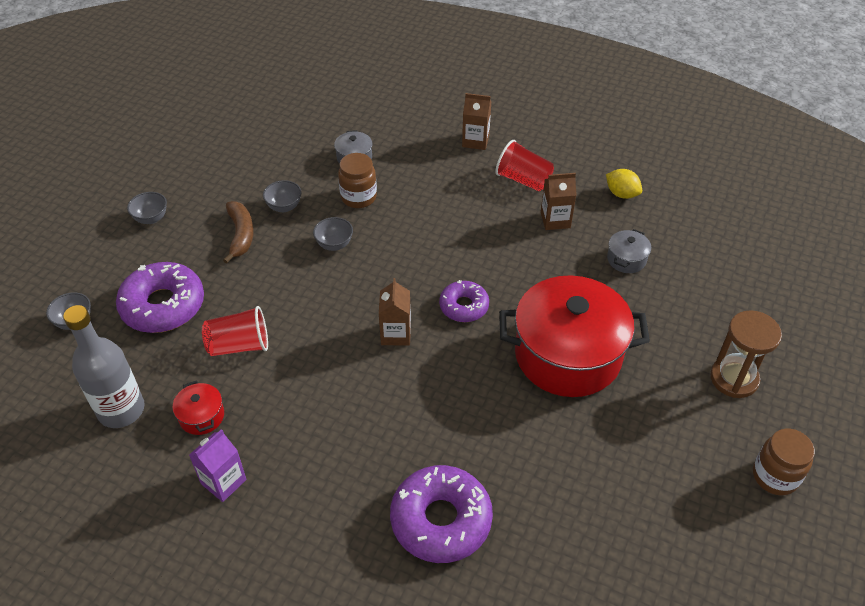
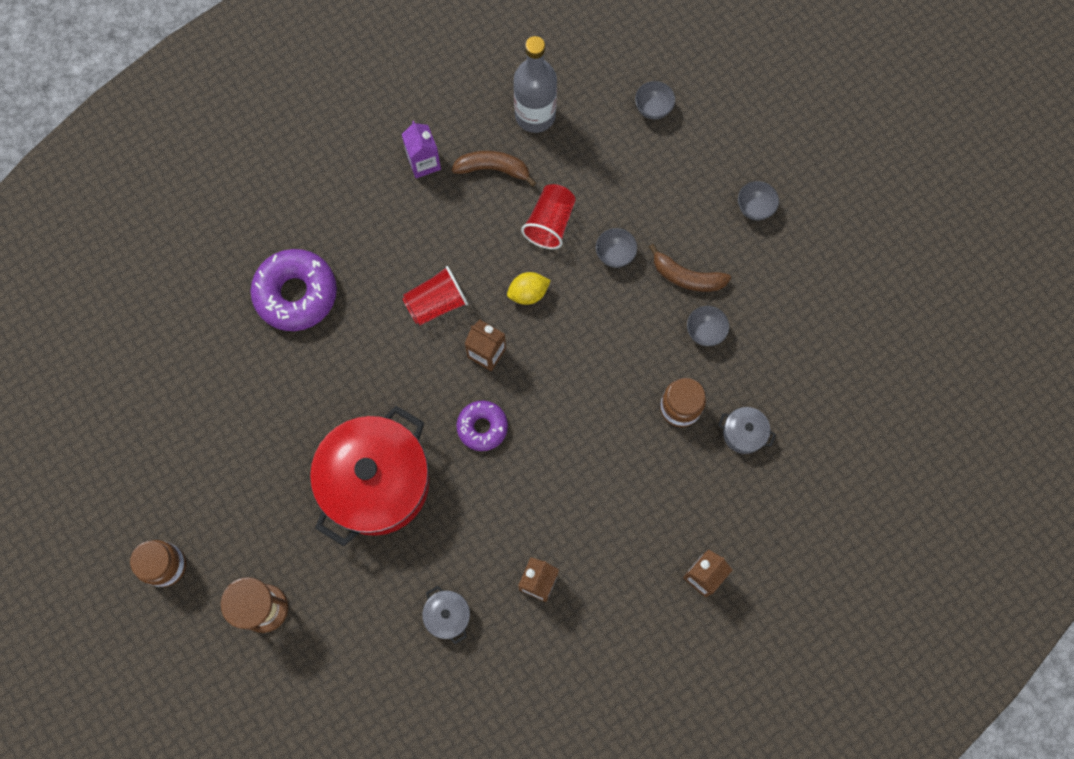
camera: 120 degrees right, 25 degrees up
(163, 305) = (632, 181): purple donut -> none
(202, 416) = (493, 169): red pot -> brown banana
(334, 244) = (626, 354): grey bowl -> grey bowl (615, 254)
(523, 180) = (614, 588): red cup -> red cup (436, 303)
(621, 194) = (535, 678): yellow lemon -> yellow lemon (528, 293)

